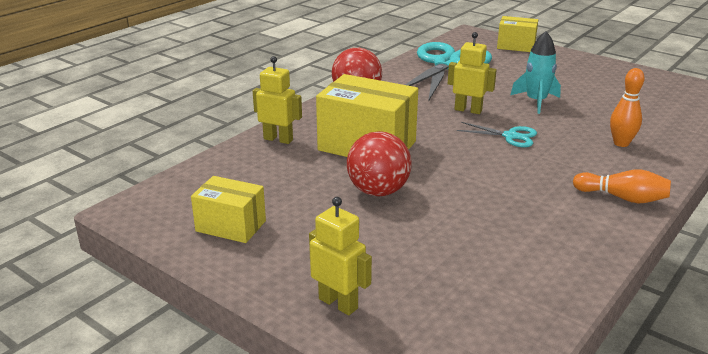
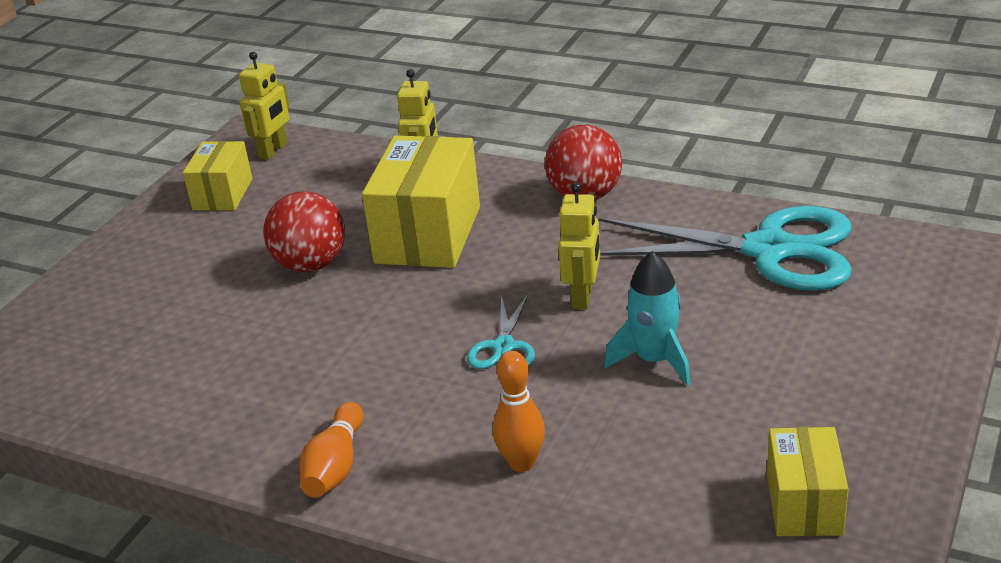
camera: 80 degrees right, 5 degrees up
(338, 303) = (94, 283): yellow robot -> yellow robot (273, 151)
(516, 46) = (930, 312): yellow box -> yellow box (804, 504)

